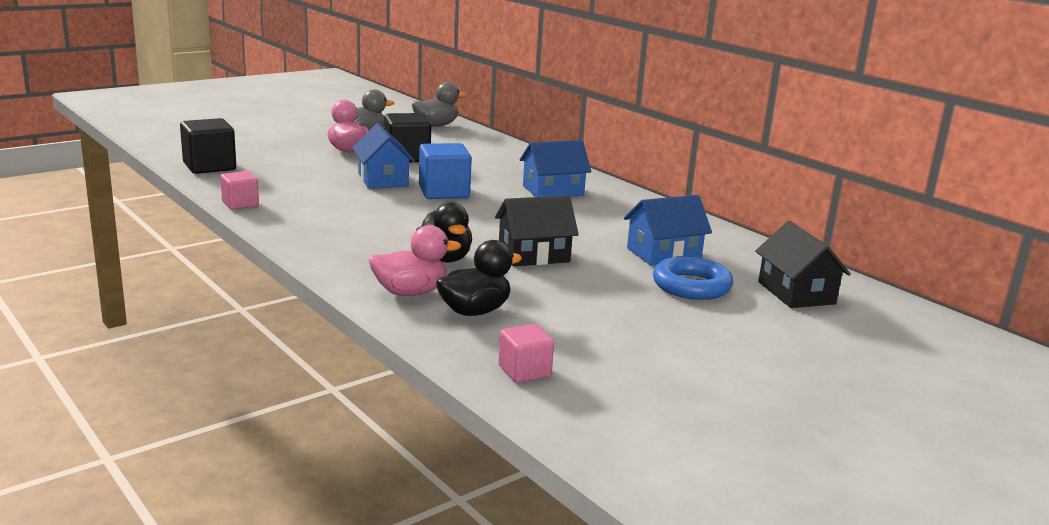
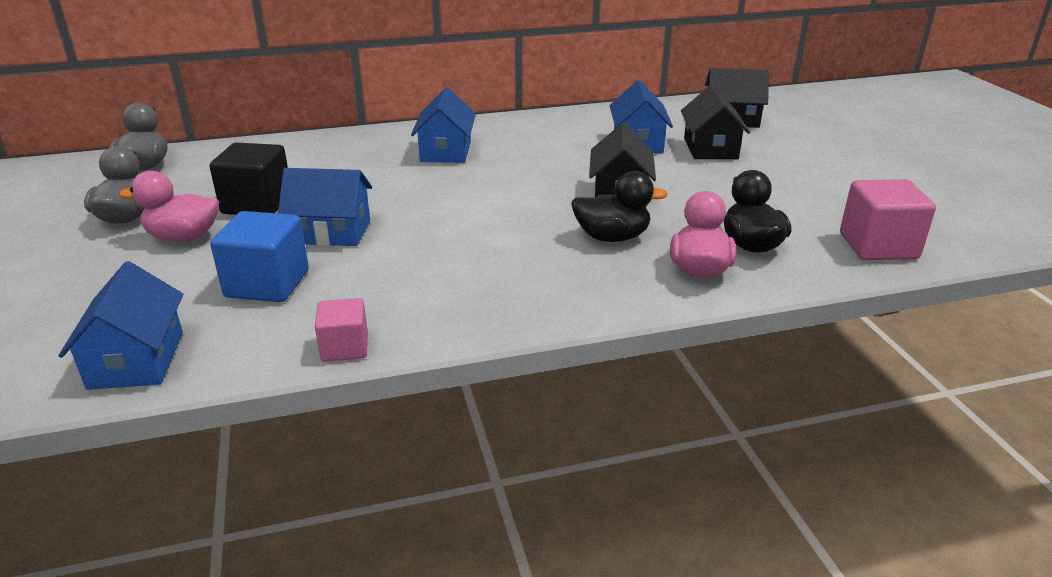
camera: 65 degrees left, 10 degrees up
(209, 166) = (136, 360): black cube -> blue house
(444, 192) = (407, 204): blue cube -> blue cube (267, 284)
(524, 371) = (878, 246): pink cube -> pink cube, size x1.64
(691, 286) = (710, 148): blue ring -> black house

